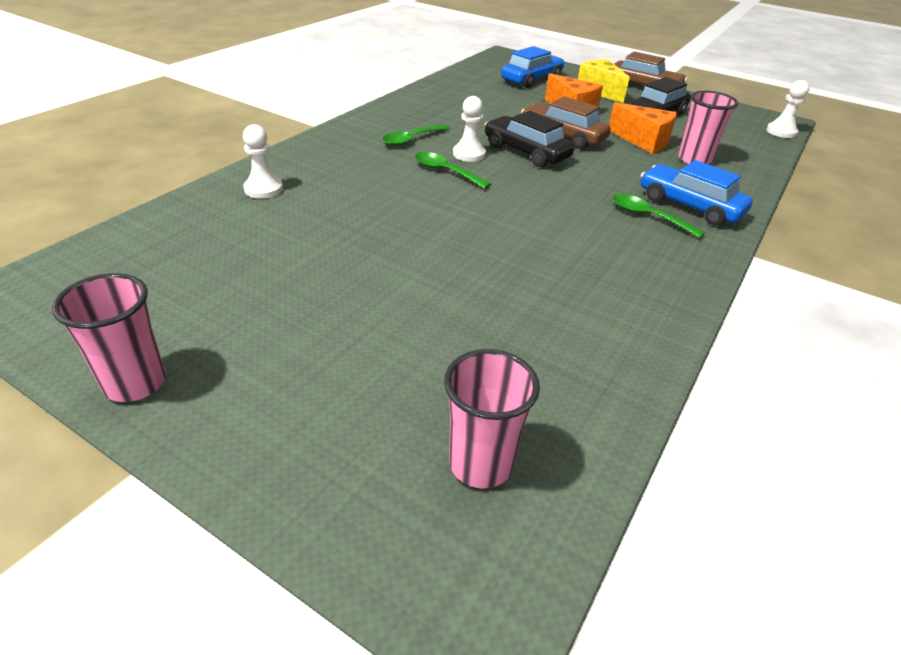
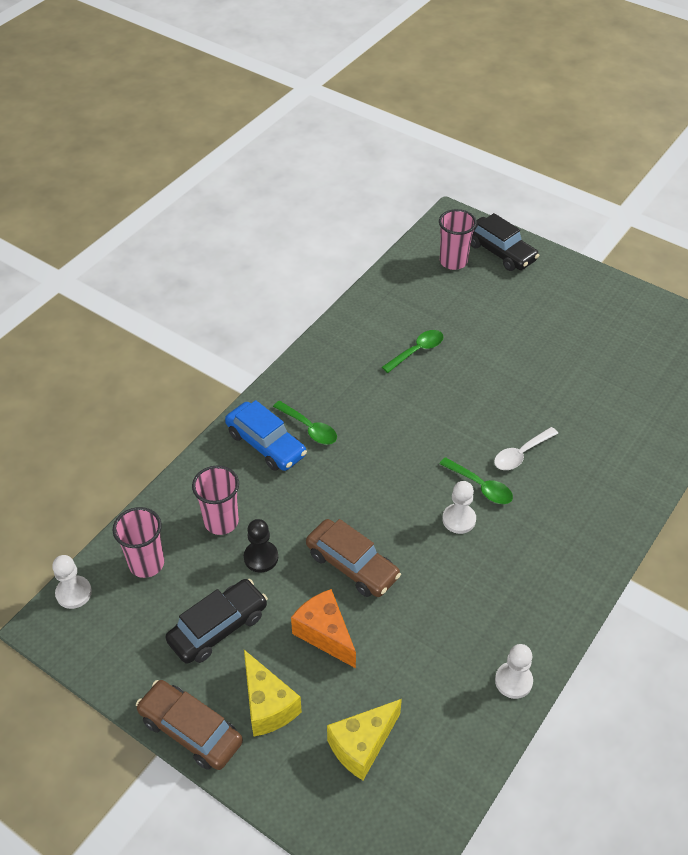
camera: 175 degrees left, 10 degrees up
(135, 383) = (623, 295): pink cup -> pink cup (146, 563)
(263, 189) = (634, 453): white pawn -> white pawn (513, 681)
(397, 192) = (521, 454): none -> white spoon
(412, 139) = (520, 546): green spoon -> green spoon (417, 351)
(526, 152) = (399, 527): black car -> black car (500, 252)
(531, 79) = (362, 745): blue car -> yellow cheese
(644, 141) = (261, 557): orange cheese -> black pawn

